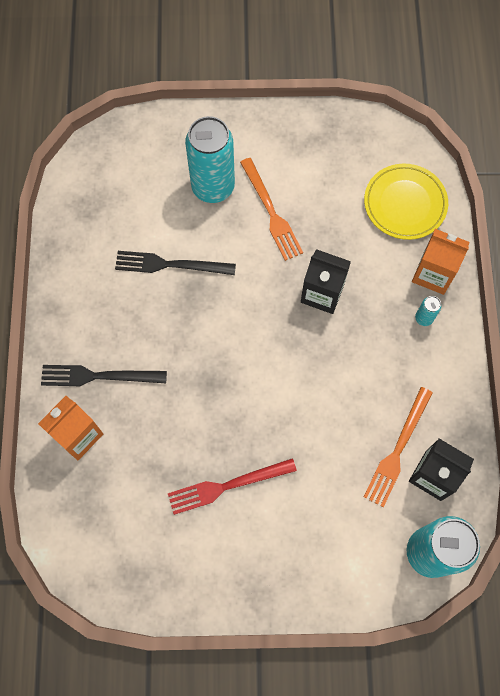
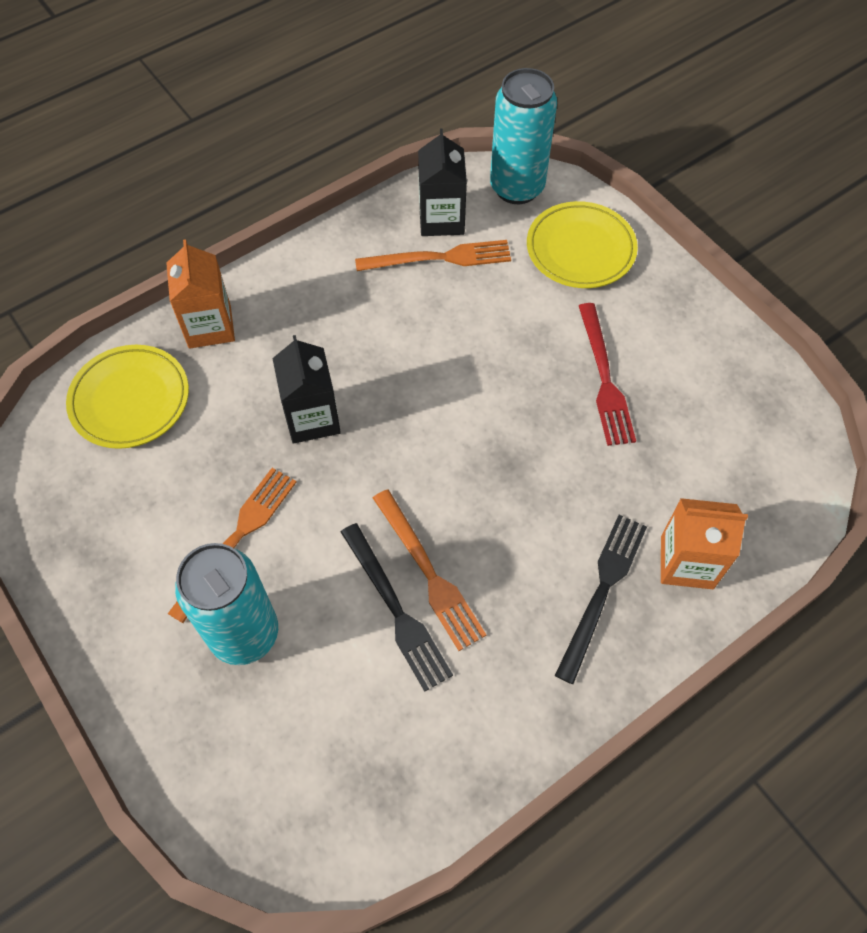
camera: 125 degrees left, 10 degrees down
(98, 376) = (602, 591): black fork -> black fork turned 120 degrees counterclockwise
(178, 294) = (428, 573): none -> orange fork
(227, 486) = (604, 378): red fork -> red fork turned 45 degrees clockwise
(341, 554) = (580, 249): none -> yellow plate
(424, 318) = (273, 308): turquoise can -> none

